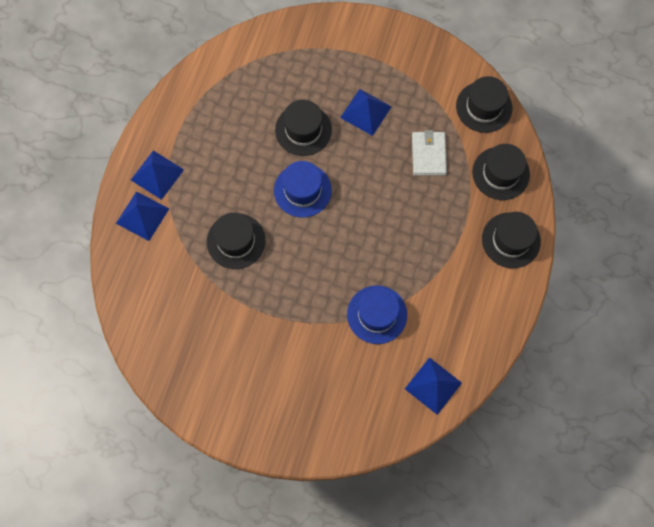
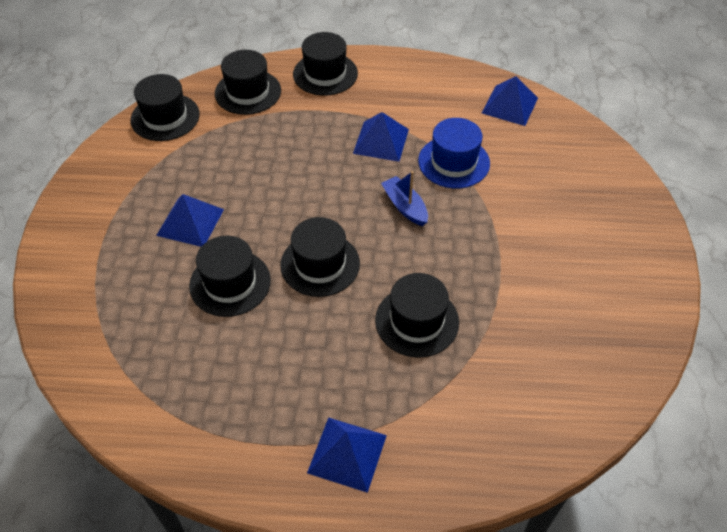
camera: 105 degrees left, 20 degrees down
(142, 215) = (421, 454): blue pyramid -> blue pyramid (381, 141)
(302, 190) = (320, 264): blue hat -> black hat
(340, 263) = (405, 206): none -> blue boat
(428, 154) = (238, 153): white wallet -> none

